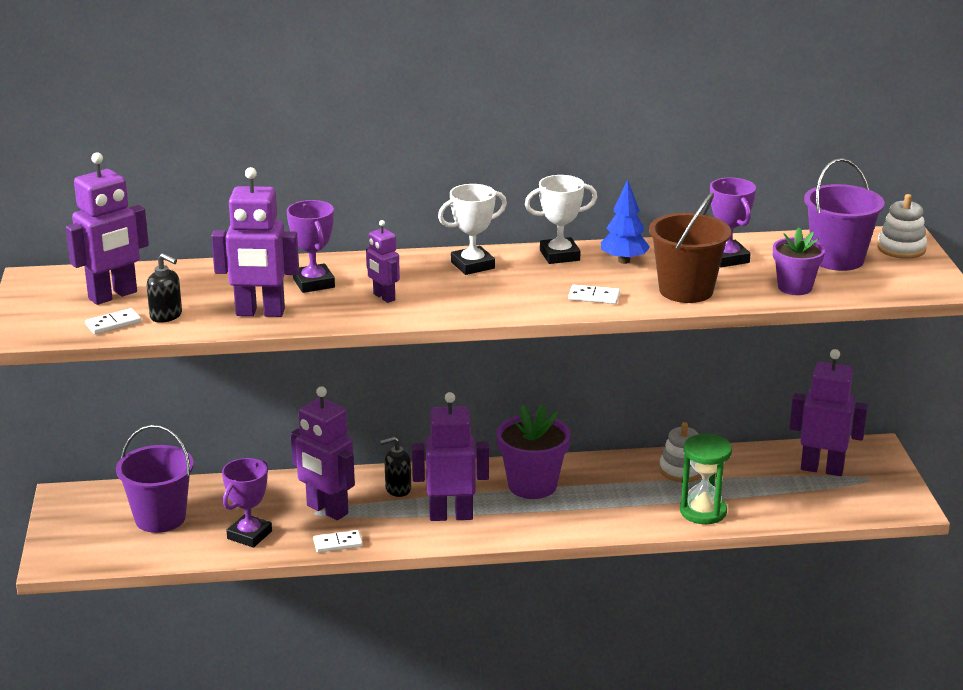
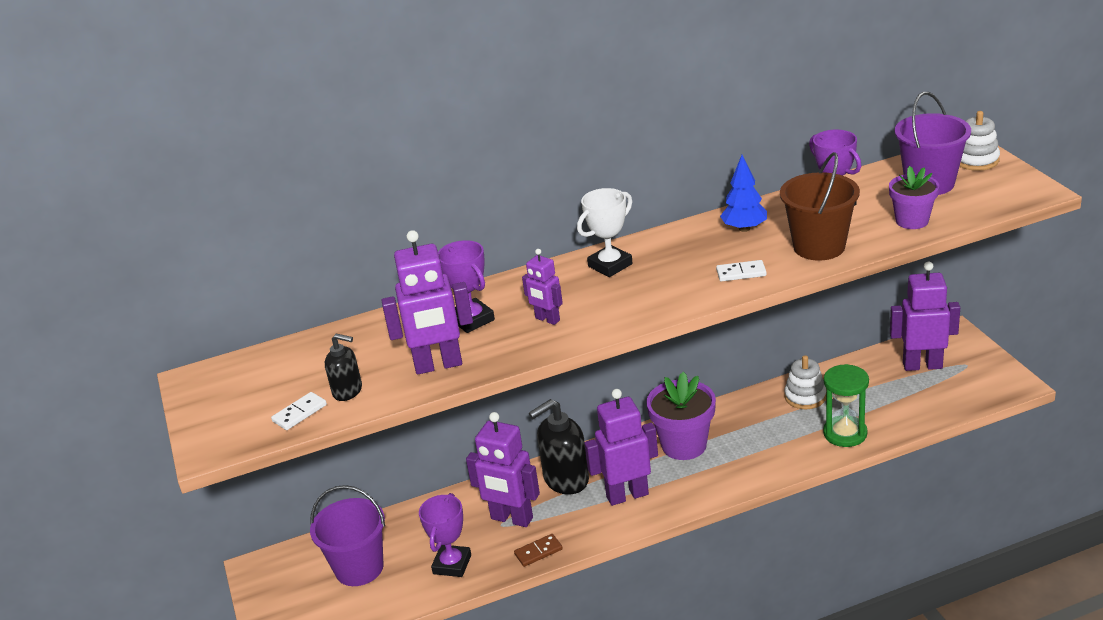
camera: 10 degrees left, 5 degrees up
(113, 296) = (283, 381): purple robot -> none
(338, 543) = (538, 552): white domino -> brown domino
(397, 489) = (565, 480): black soap dispenser -> black soap dispenser, size x1.78
(559, 255) = (683, 236): white trophy -> none

